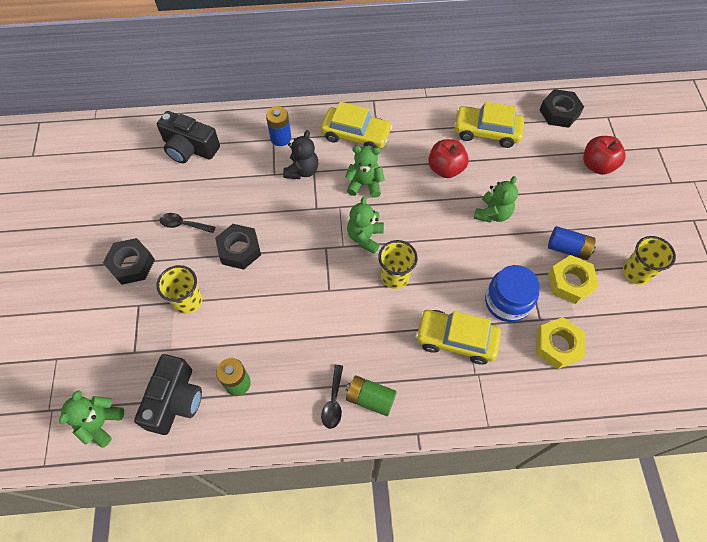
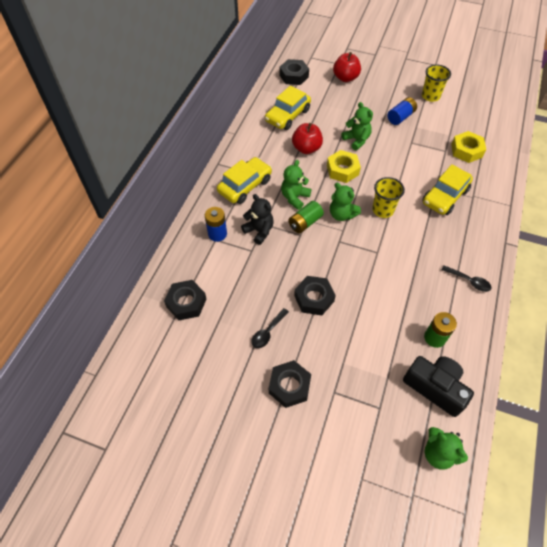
camera: 65 degrees left, 5 degrees down
(188, 301) = (347, 351): yellow cup -> none
(190, 148) = (186, 303): black camera -> black nut
(370, 398) = (473, 259): green battery -> green battery (305, 222)
(507, 302) = (427, 160): blue jar -> none
(570, 282) = (425, 126): yellow nut -> yellow nut (342, 170)

